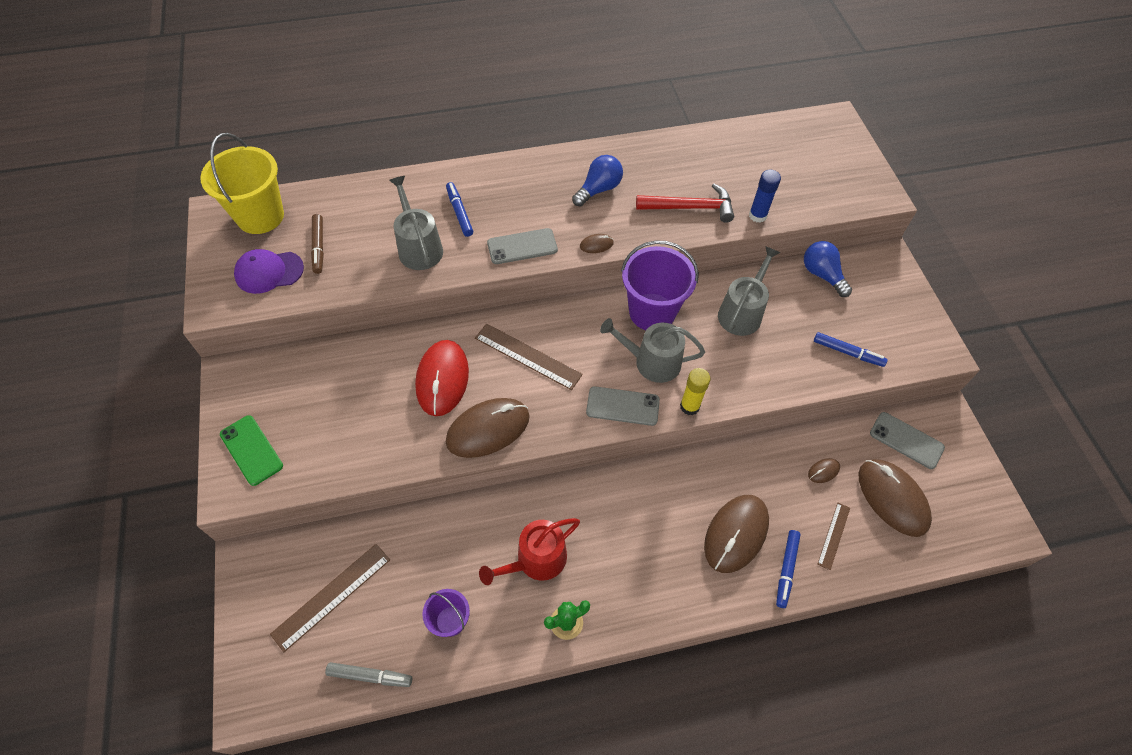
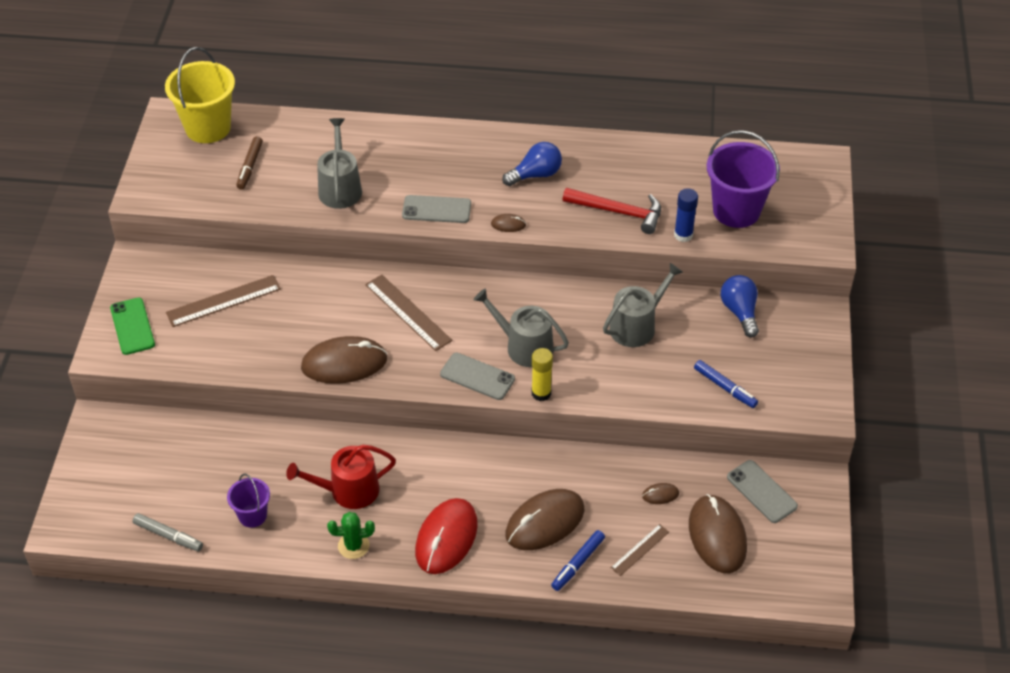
camera: 20 degrees right, 10 degrees down
(269, 272) = (198, 178): purple cap -> none
(332, 596) = (159, 468): brown ruler -> brown ruler (223, 301)
(442, 379) = (321, 312): red mouse -> red mouse (446, 538)
(459, 212) = (391, 166): blue marker -> none
(652, 312) = (546, 304): purple bucket -> purple bucket (736, 211)

